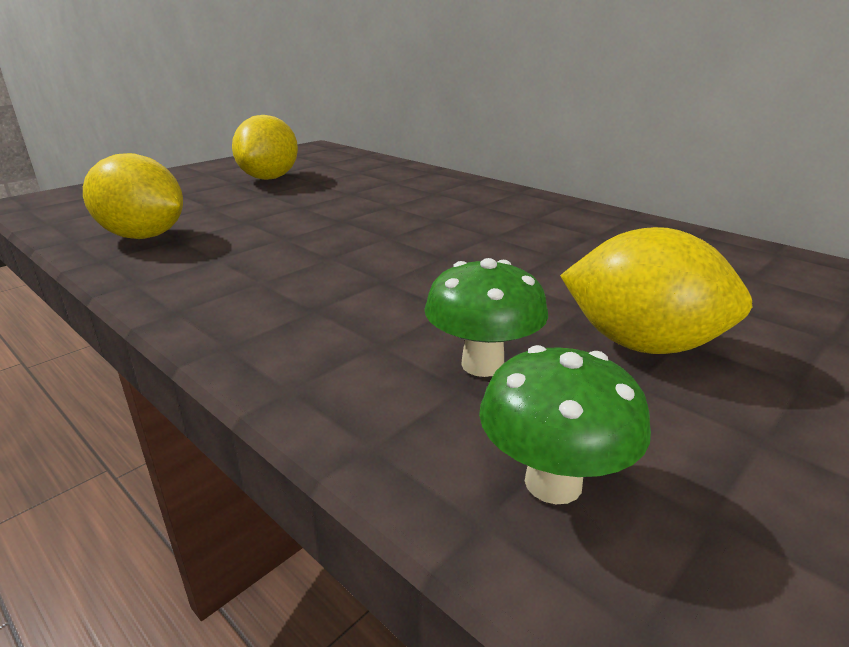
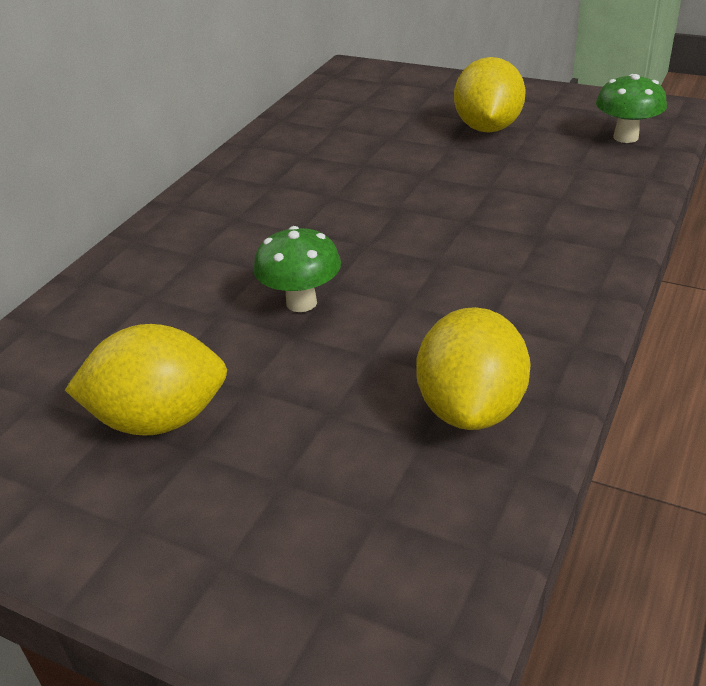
camera: 105 degrees left, 10 degrees up
(482, 364) = (552, 164): green mushroom -> green mushroom (301, 302)

